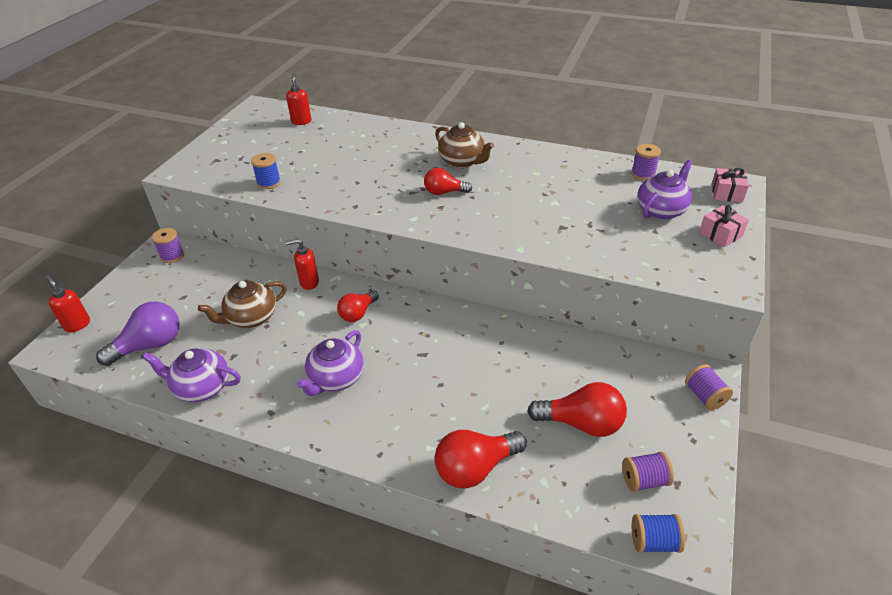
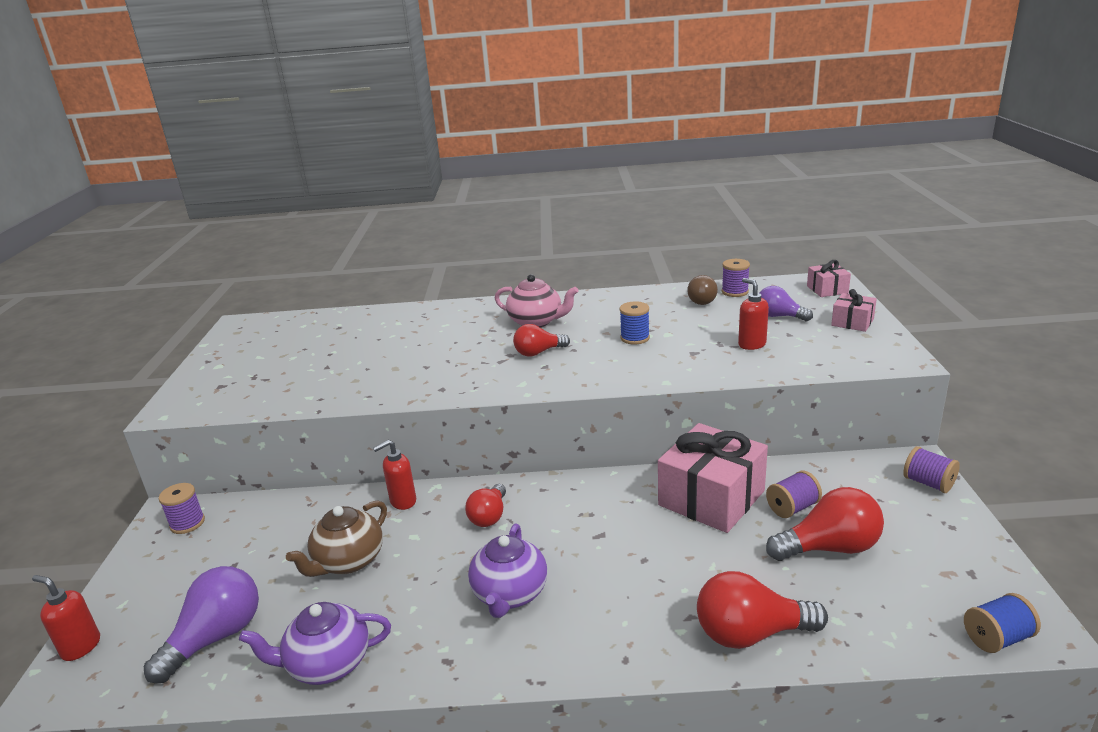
camera: 20 degrees left, 15 degrees down
(269, 183) = (311, 392): blue spool -> blue spool (635, 338)
(301, 121) = (310, 326): red soap dispenser -> red soap dispenser (751, 344)
(462, 161) = (536, 322): brown teapot -> pink teapot
(475, 468) = (751, 634): red light bulb -> red light bulb turned 45 degrees clockwise
(522, 351) = (711, 498): none -> pink gift
(607, 175) = (700, 300): none -> brown light bulb
(644, 480) = (937, 581): purple spool -> purple spool (792, 508)
(661, 210) = (779, 316): purple teapot -> purple light bulb

